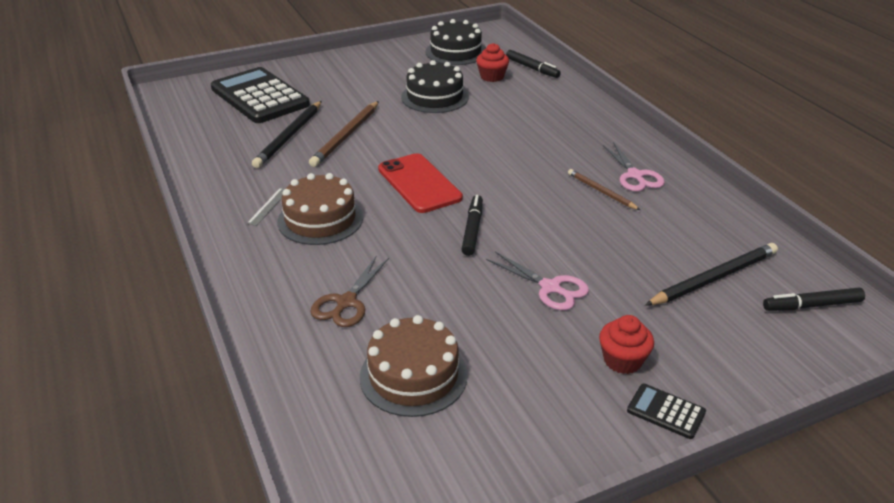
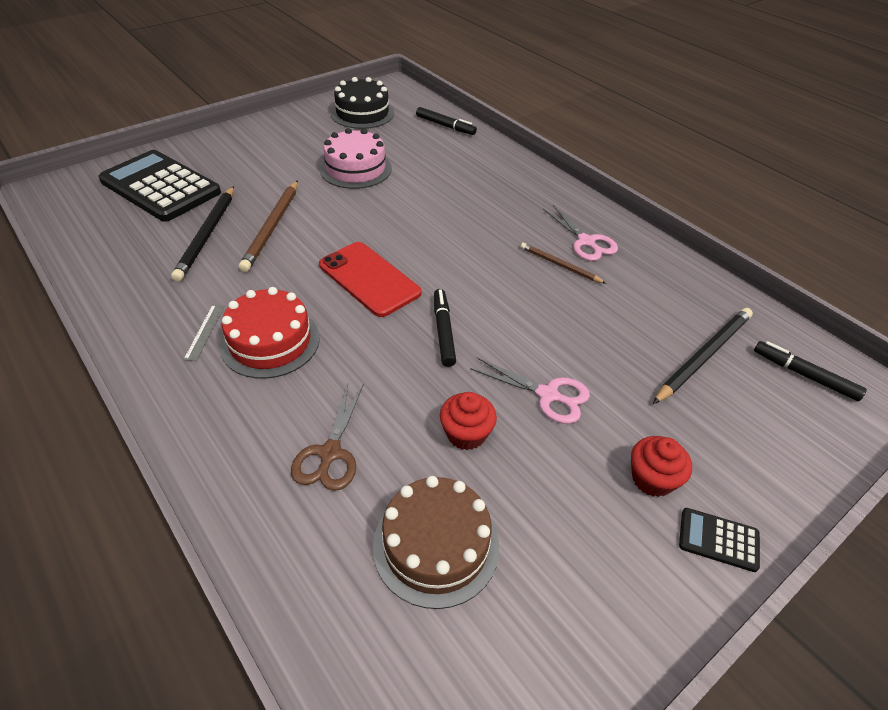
camera: 15 degrees left, 10 degrees up
(320, 219) = (270, 341): brown cake -> red cake
(435, 97) = (355, 169): black cake -> pink cake
(492, 77) = (408, 139): red cupcake -> red cupcake (466, 434)
(812, 305) = (804, 375): black marker -> black marker turned 60 degrees clockwise

